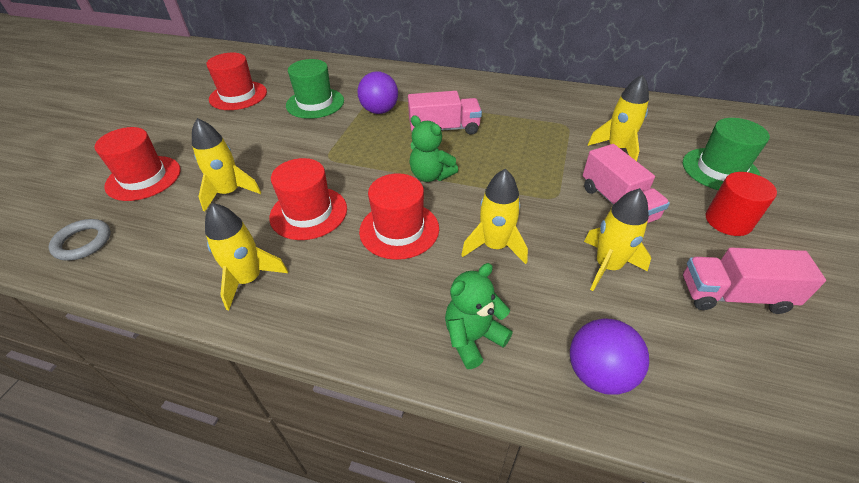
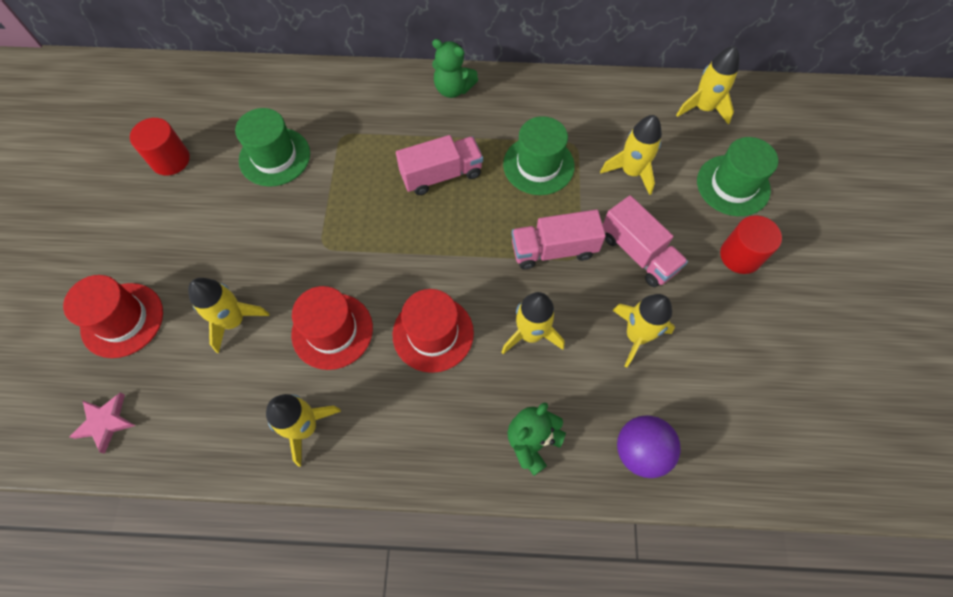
camera: 15 degrees left, 20 degrees up
(83, 242) = (105, 422): grey ring -> pink star
(238, 96) = (170, 160): red hat -> red cylinder
(379, 111) = (358, 157): purple ball -> none
(430, 175) = (445, 251): green teddy bear -> green teddy bear (453, 89)
(531, 134) = (538, 165): none -> green hat
(691, 118) = (703, 108): none -> yellow rocket
(733, 295) = (744, 345): pink truck -> pink truck (553, 250)

